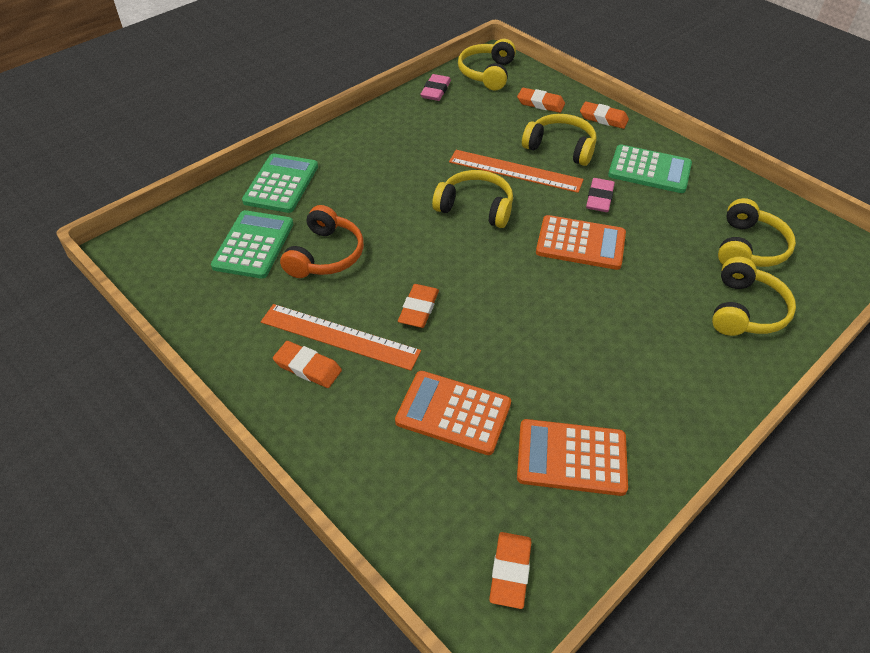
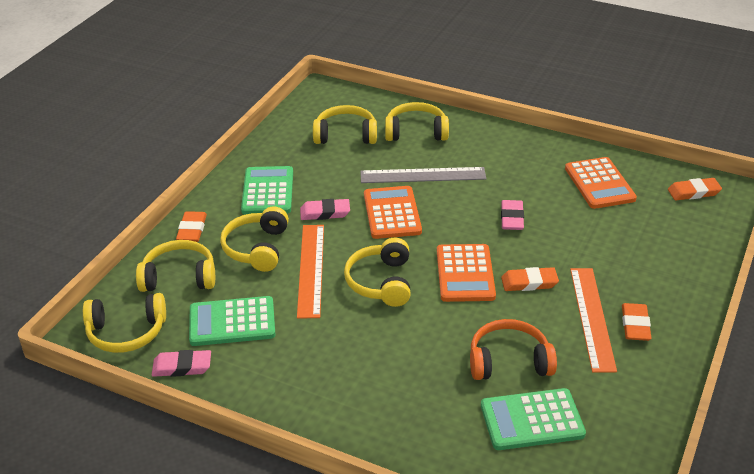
camera: 110 degrees left, 10 degrees down
(281, 184) = (428, 439): green calculator -> green calculator (232, 322)
(453, 413) = (610, 239): orange calculator -> orange calculator (465, 273)
(533, 336) = (512, 218): none -> pink eraser
(540, 103) = (179, 277): orange eraser -> yellow headphones
(645, 287) = (423, 175): none -> grey ruler

